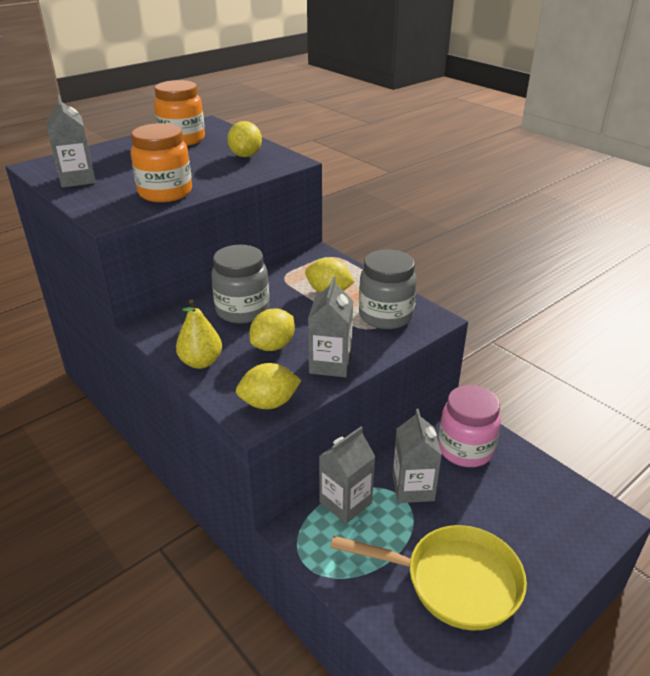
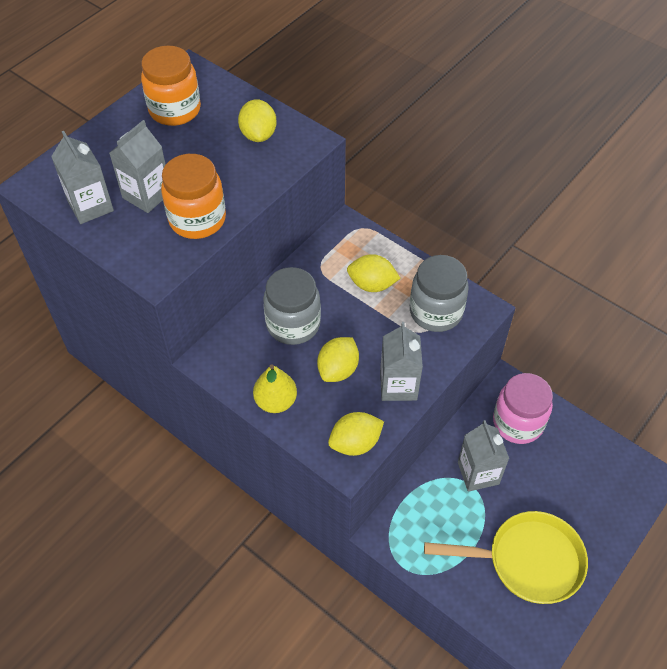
camera: 10 degrees left, 20 degrees up
(345, 503) = (422, 499): grey carton -> grey carton (147, 195)

